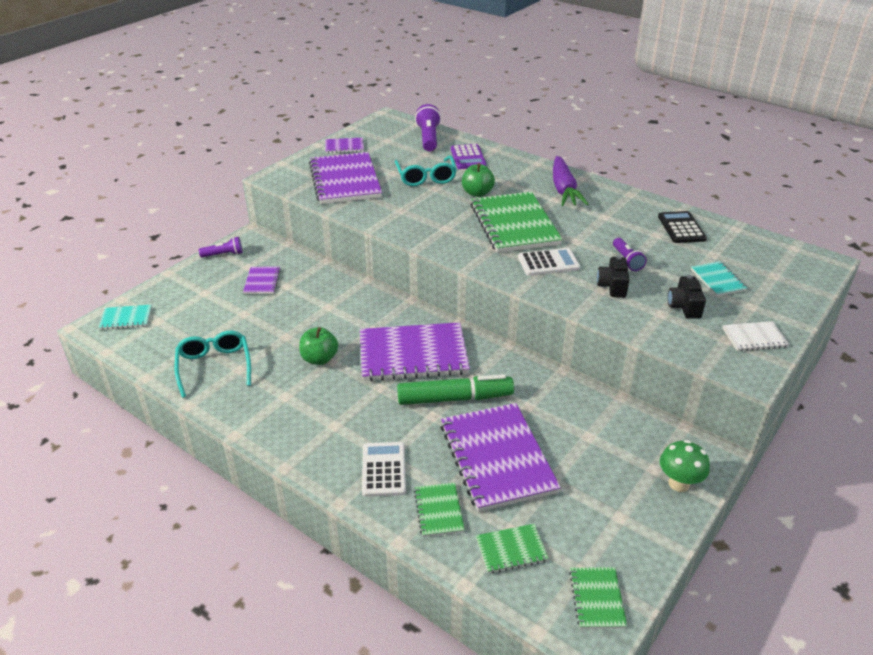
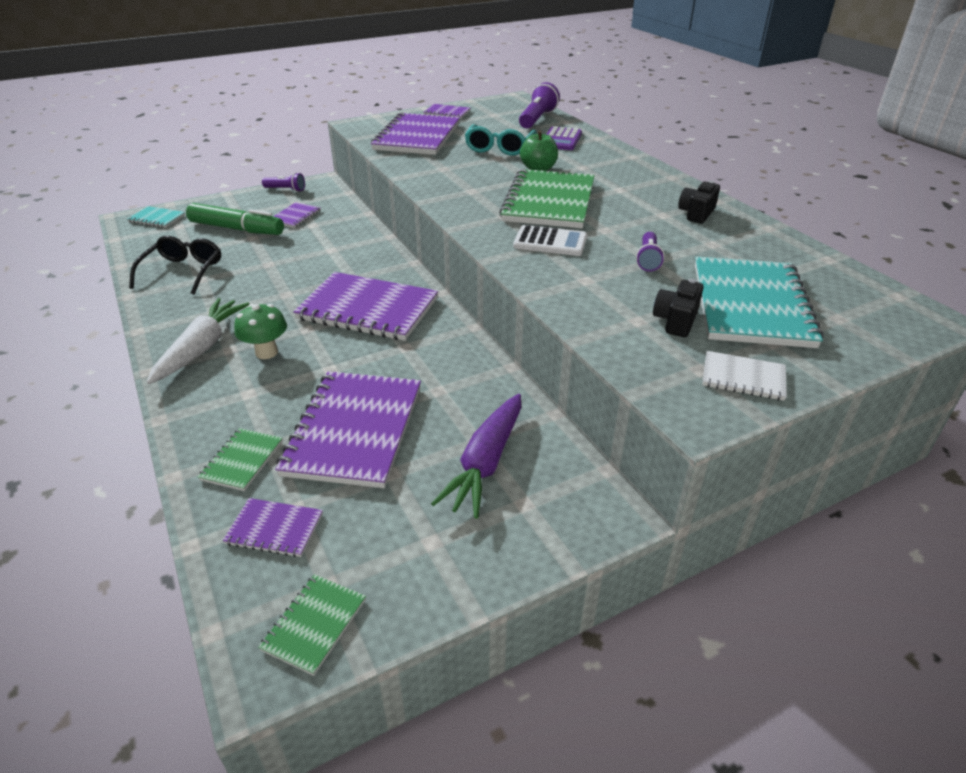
camera: 25 degrees right, 0 degrees up
(214, 366) = (183, 272): turquoise glasses -> black glasses
(310, 432) = (201, 348): none -> white carrot
(319, 359) = (277, 289): green apple -> none
(383, 469) = (231, 403): white calculator -> none
(454, 398) = (368, 359): green marker -> green marker (236, 229)
(511, 549) = (275, 529): green notebook -> purple notebook
(563, 189) = (639, 183): purple carrot -> purple carrot (485, 463)
(612, 286) = (603, 279): black camera -> black camera (696, 213)
(679, 483) = (541, 531): green mushroom -> green mushroom (266, 352)
(681, 228) = (752, 244): black calculator -> none
(717, 280) = (750, 304): turquoise notebook -> turquoise notebook, size x2.14

